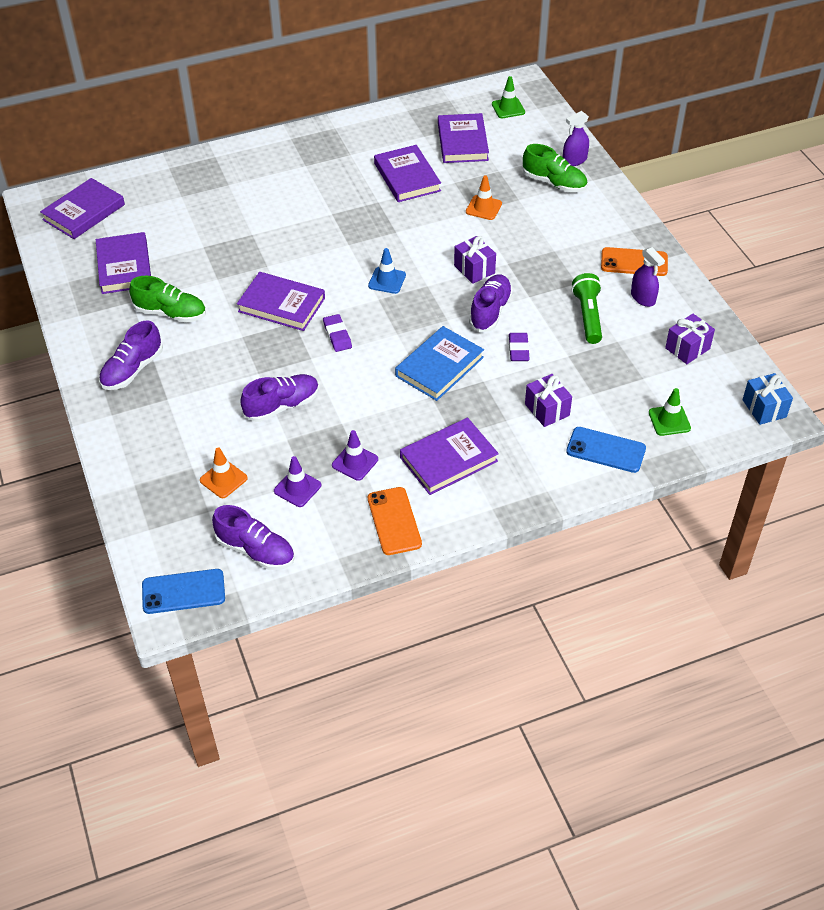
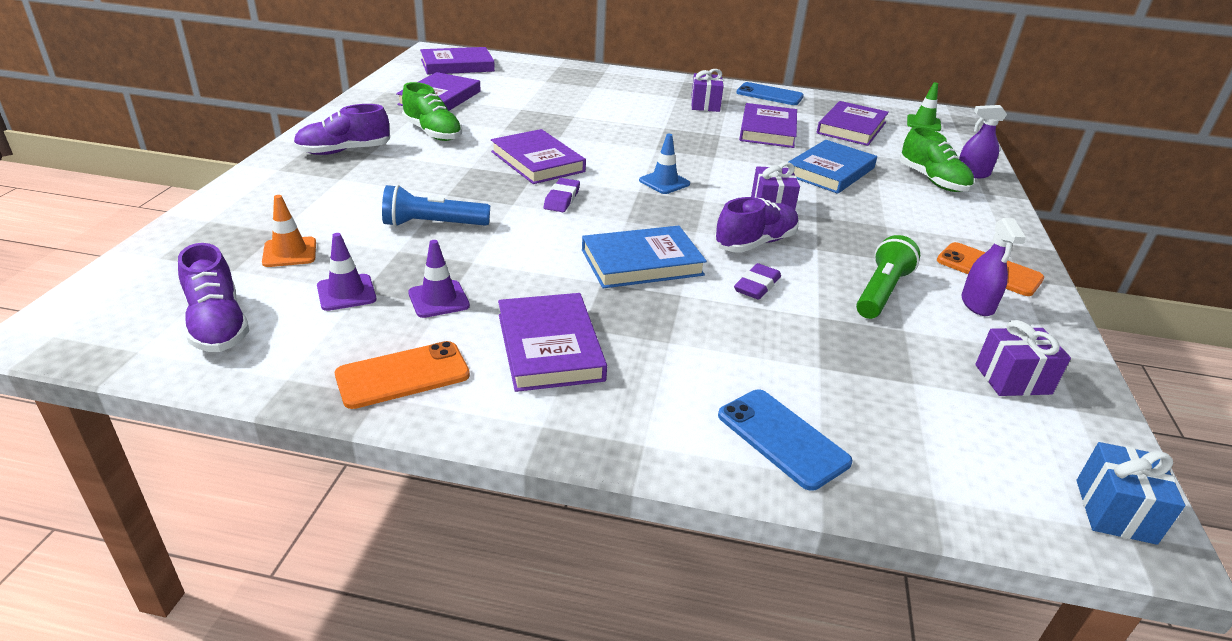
camera: 30 degrees right, 15 degrees down
(183, 591) = (91, 323): blue phone -> blue phone (769, 95)
(282, 406) = (433, 224): purple shoe -> blue flashlight
(394, 521) = (403, 375): orange phone -> orange phone turned 45 degrees clockwise
(448, 459) = (549, 347): purple book -> purple book turned 75 degrees clockwise
(483, 208) = (830, 171): orange traffic cone -> blue book
(547, 410) = (736, 356): purple gift -> purple gift (705, 105)
(669, 420) = (920, 449): green traffic cone -> none

